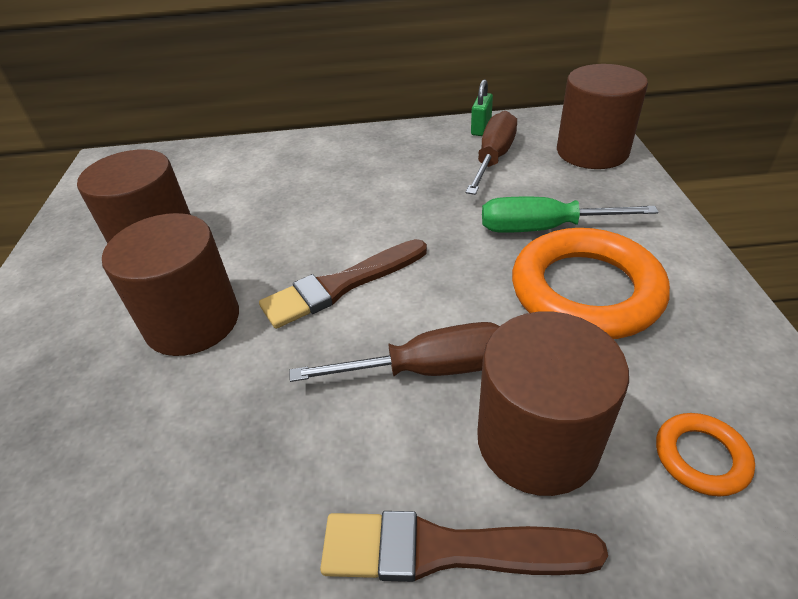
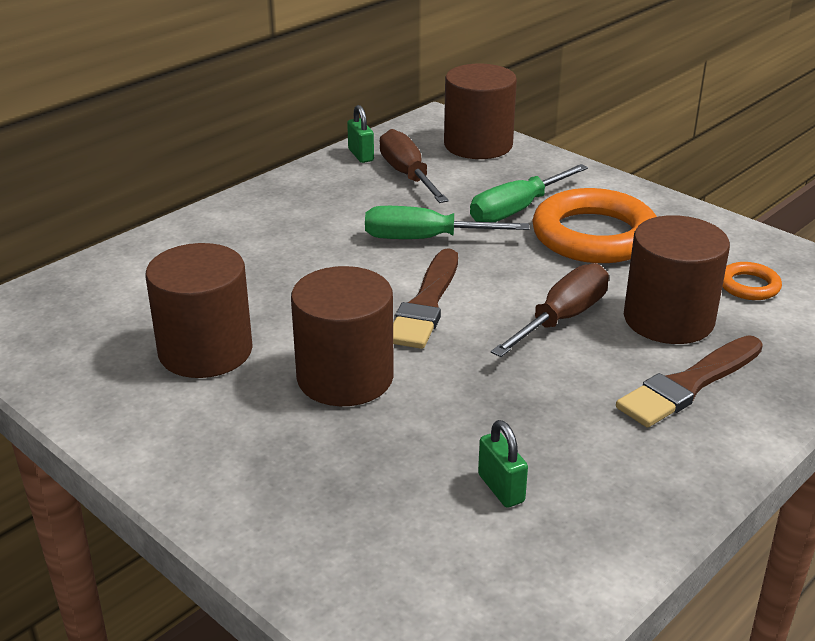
camera: 45 degrees left, 10 degrees down
(115, 531) = (501, 488): none -> green padlock
(427, 223) = (425, 239): none -> green screwdriver

